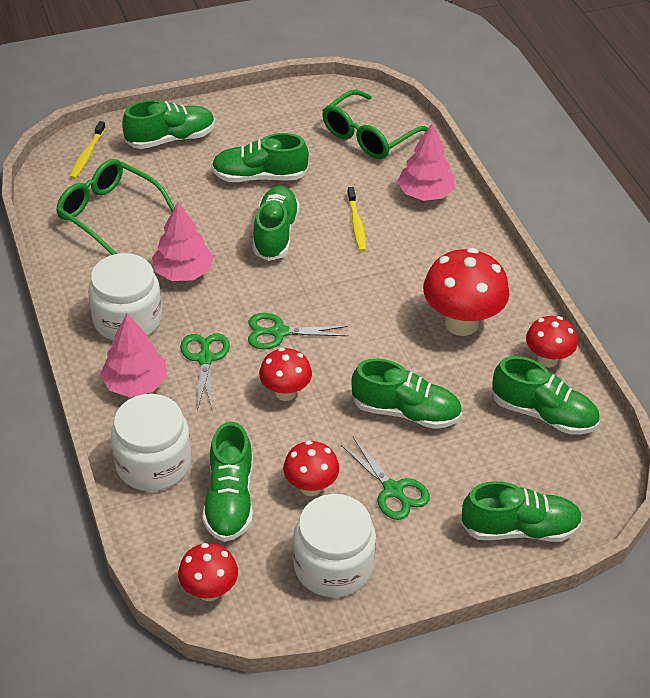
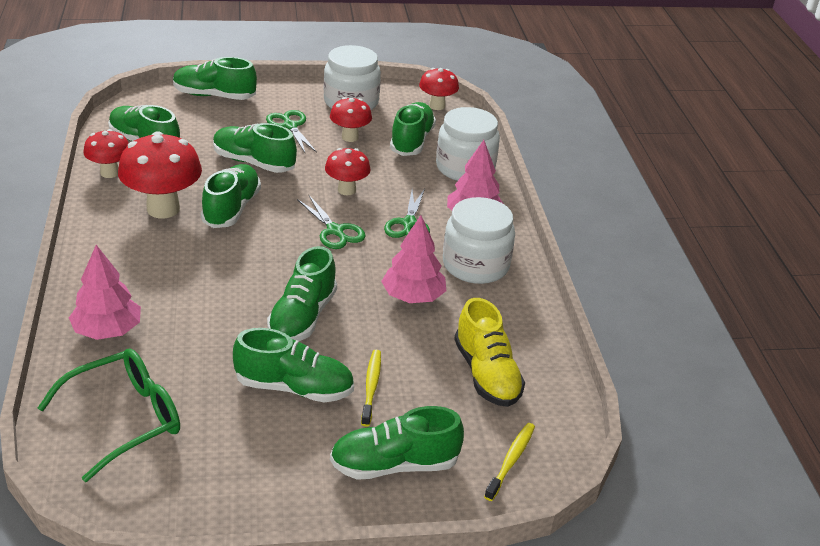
camera: 170 degrees left, 10 degrees down
(109, 213) = (486, 374): green glasses -> yellow shoe
(279, 332) = (335, 231): green scissors -> green scissors turned 45 degrees clockwise
(356, 224) = (207, 312): yellow toothbrush -> yellow toothbrush (371, 387)
(395, 339) = (231, 208): none -> green shoe

